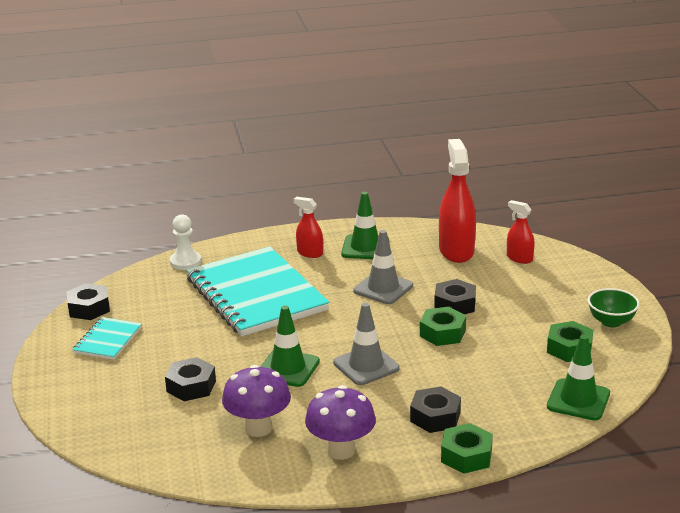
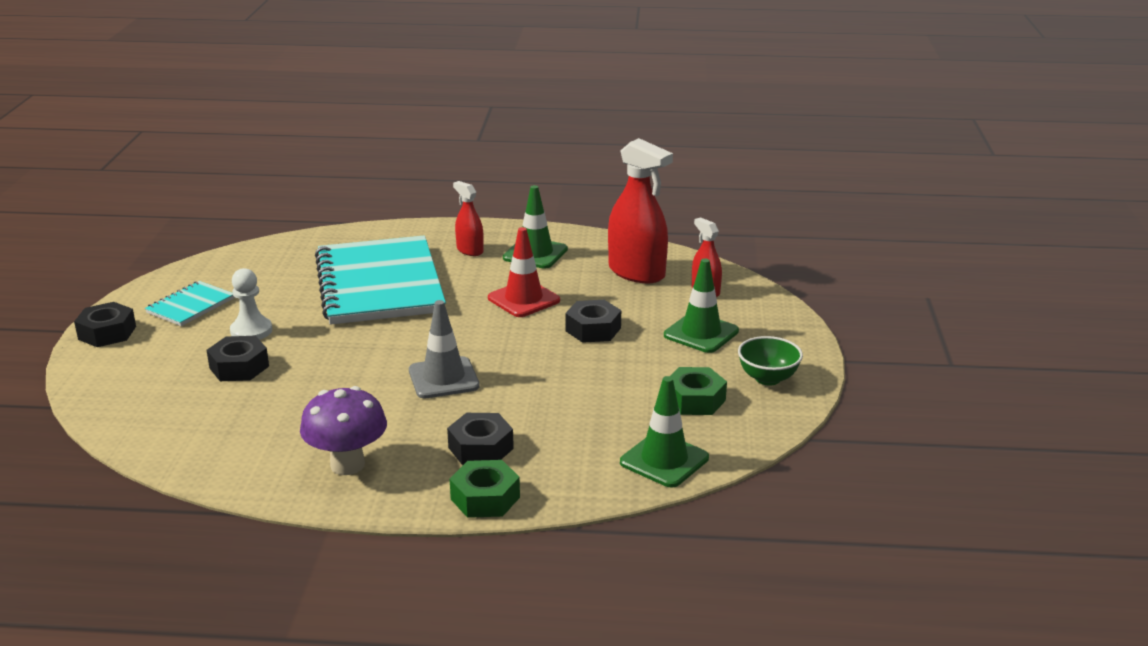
camera: 15 degrees right, 0 degrees up
(89, 308) = (197, 271): black nut -> black nut (107, 333)
(185, 262) = (330, 240): white pawn -> white pawn (251, 331)
(258, 428) = (276, 424): purple mushroom -> none
(288, 368) = (355, 366): green traffic cone -> green traffic cone (701, 333)
(383, 288) = (523, 299): grey traffic cone -> red traffic cone
(442, 333) = (556, 358): green nut -> none
(456, 251) = (636, 272): red spray bottle -> red spray bottle turned 120 degrees clockwise

